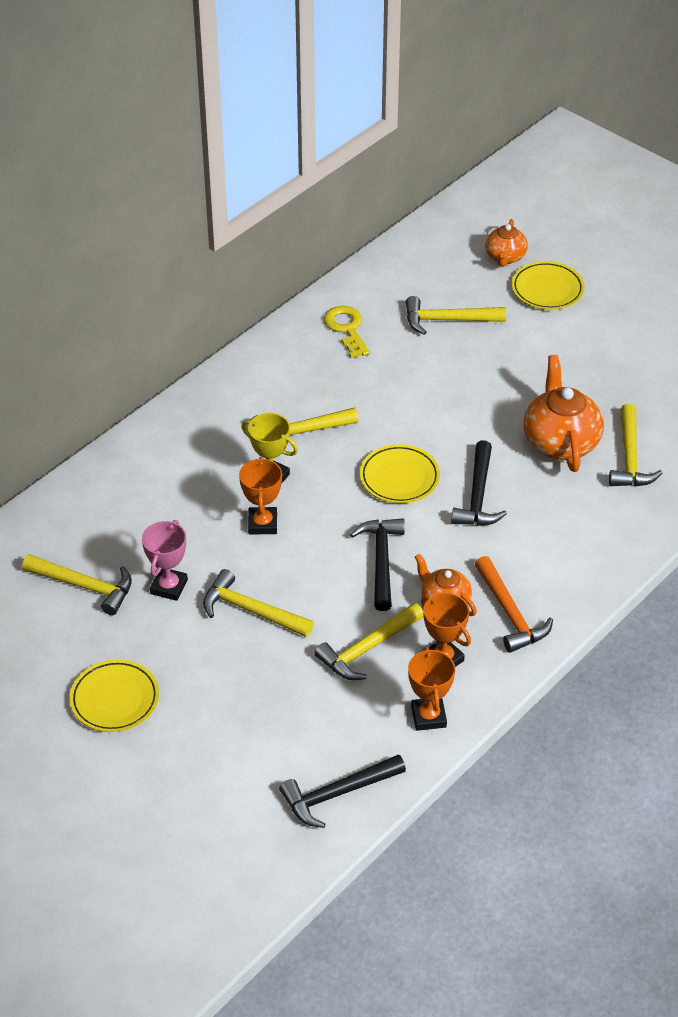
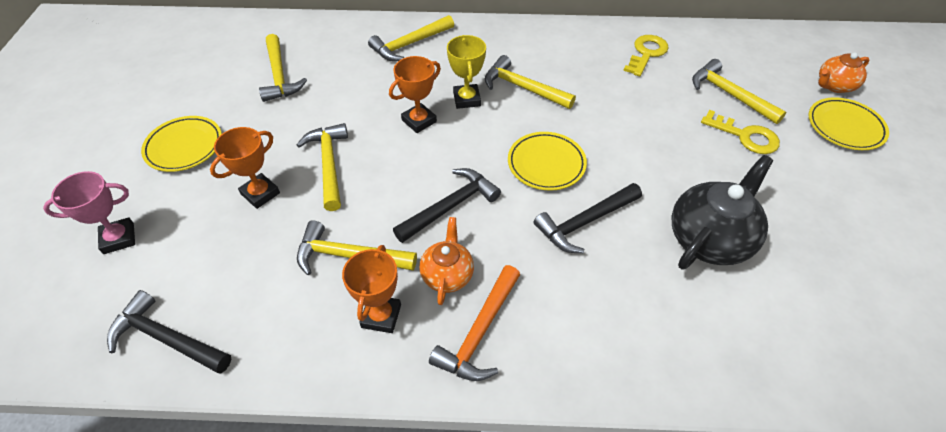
camera: 50 degrees right, 5 degrees up
(169, 587) = (314, 112): pink trophy -> pink trophy (119, 238)
(428, 716) = (304, 349): orange trophy -> orange trophy (260, 193)
(496, 347) = (745, 136): none -> yellow key
(560, 442) = (709, 239): orange teapot -> black teapot
(630, 457) = (760, 302): yellow hammer -> yellow hammer (410, 44)

